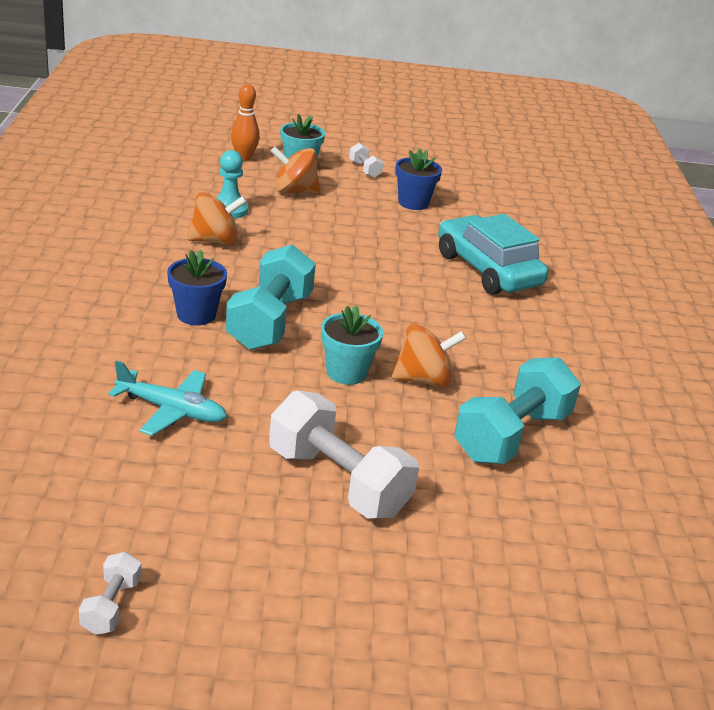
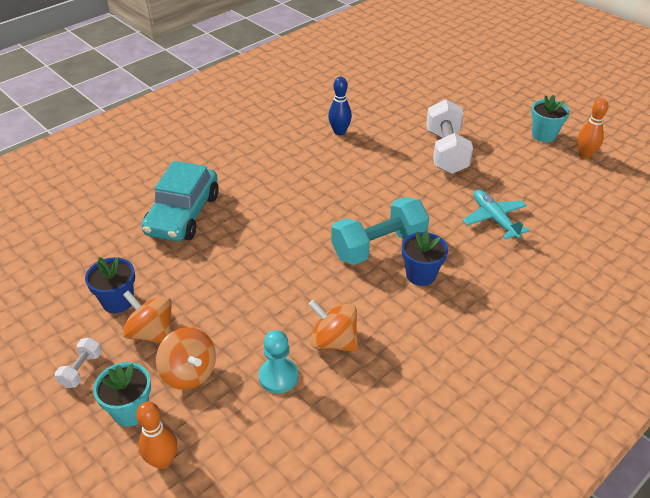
camera: 130 degrees left, 10 degrees up
(111, 606) = (585, 155): white dumbbell -> orange bowling pin
(346, 372) = (375, 194): turquoise flower pot -> turquoise flower pot (543, 135)
(423, 380) = (340, 172): orange spinning top -> orange spinning top (151, 333)
(511, 435) = (339, 132): turquoise dumbbell -> blue bowling pin

